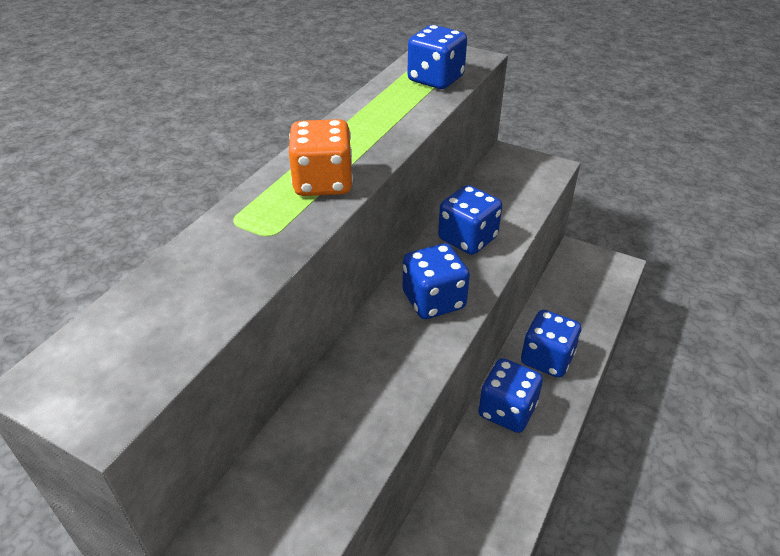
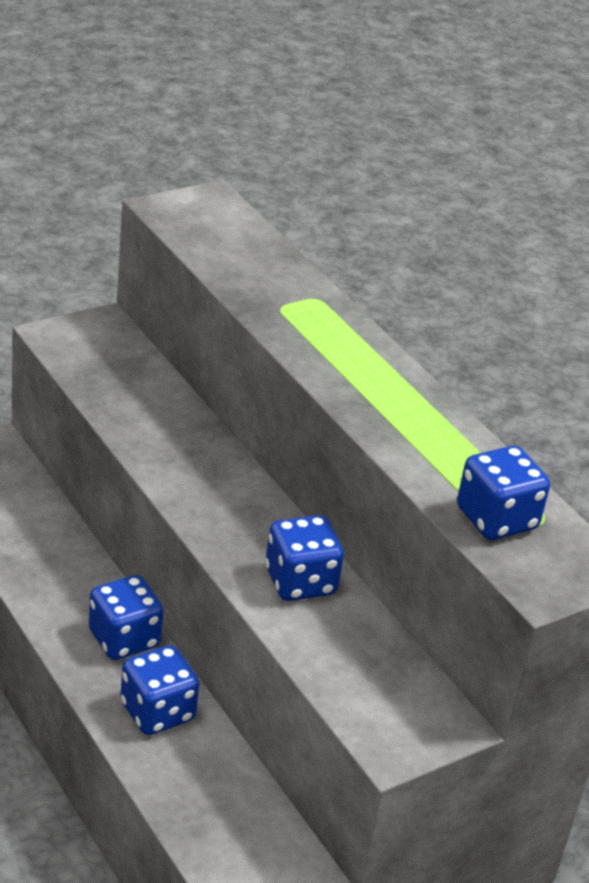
camera: 115 degrees right, 5 degrees down
(323, 183) = (332, 356): orange dice -> none
(433, 300) = (227, 509): blue dice -> none

